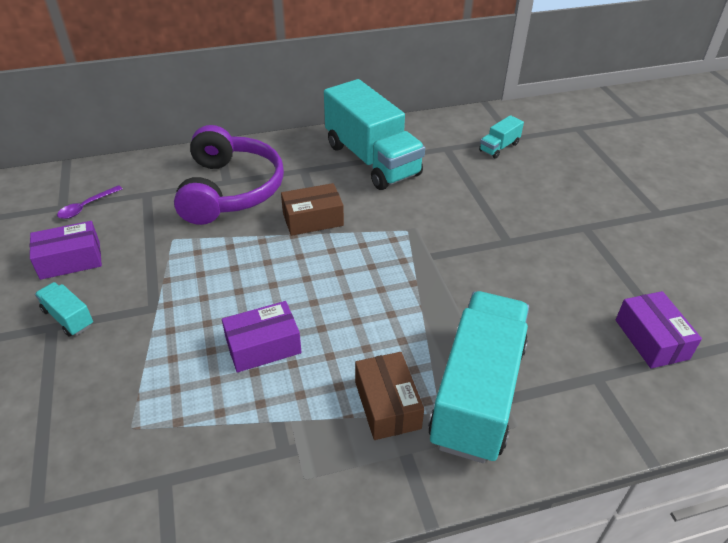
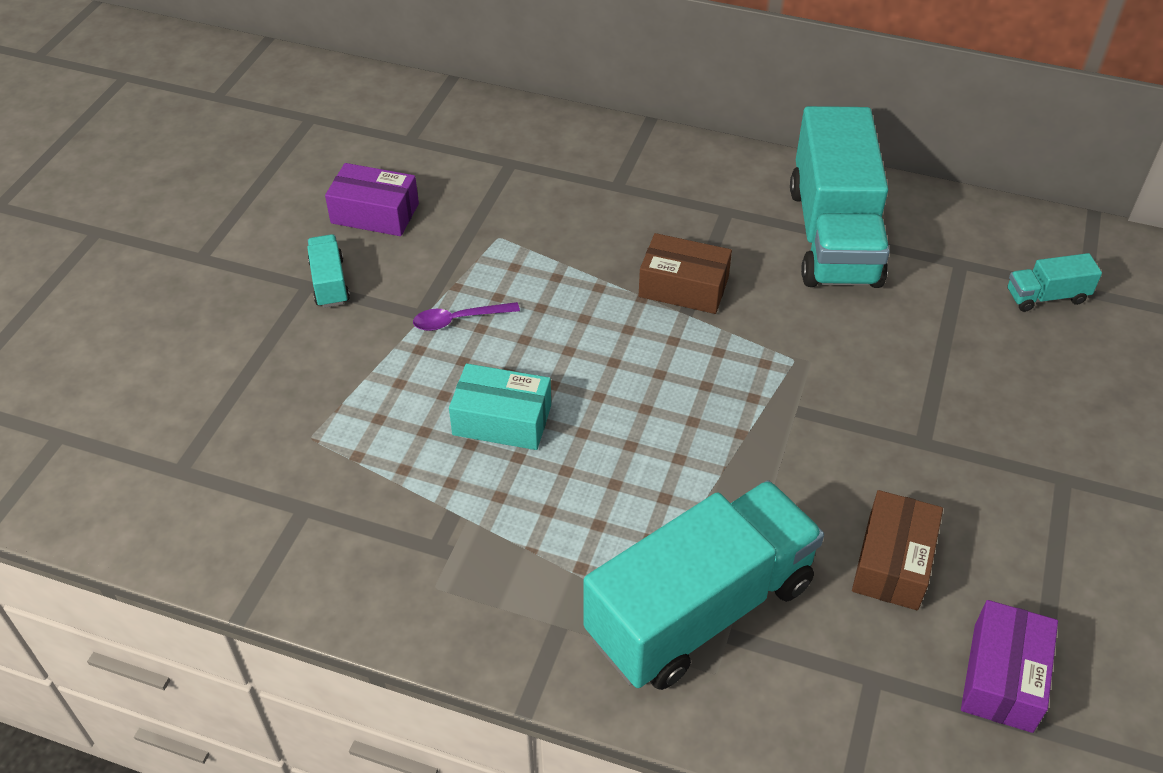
camera: 35 degrees right, 5 degrees up
(86, 207) = (434, 151): purple spoon -> purple spoon (459, 320)
(230, 190) = (612, 200): purple headphones -> none
(263, 346) = (502, 420): purple box -> turquoise box
(387, 405) = (584, 562): brown box -> brown box (893, 562)

